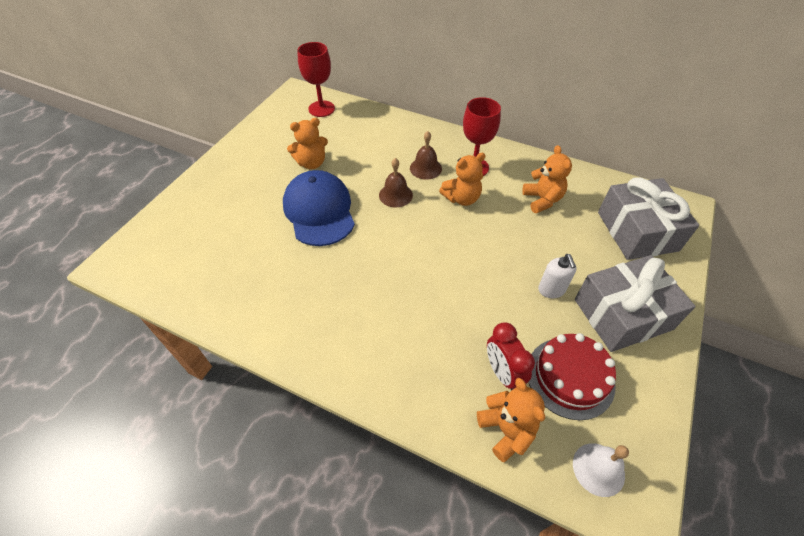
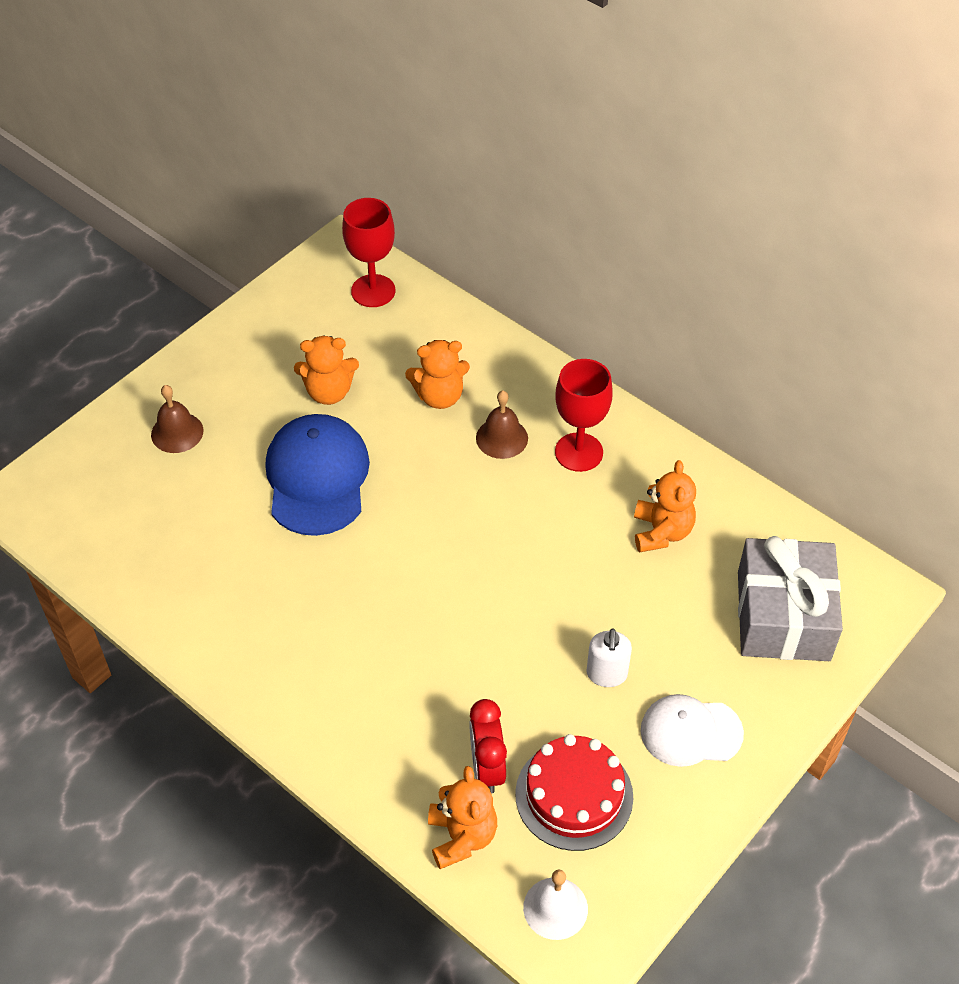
camera: 15 degrees right, 0 degrees up
(395, 195) = (438, 475): brown bell -> brown bell (177, 432)
(462, 198) = (537, 502): orange teddy bear -> orange teddy bear (439, 396)
(622, 314) = (691, 732): grey gift -> white cap

